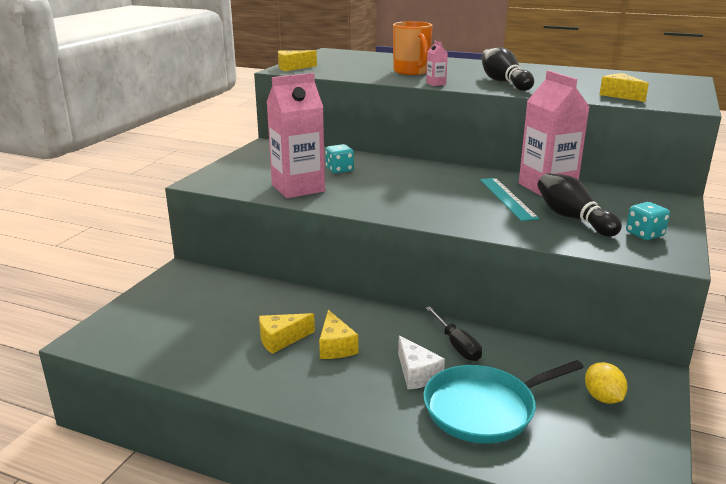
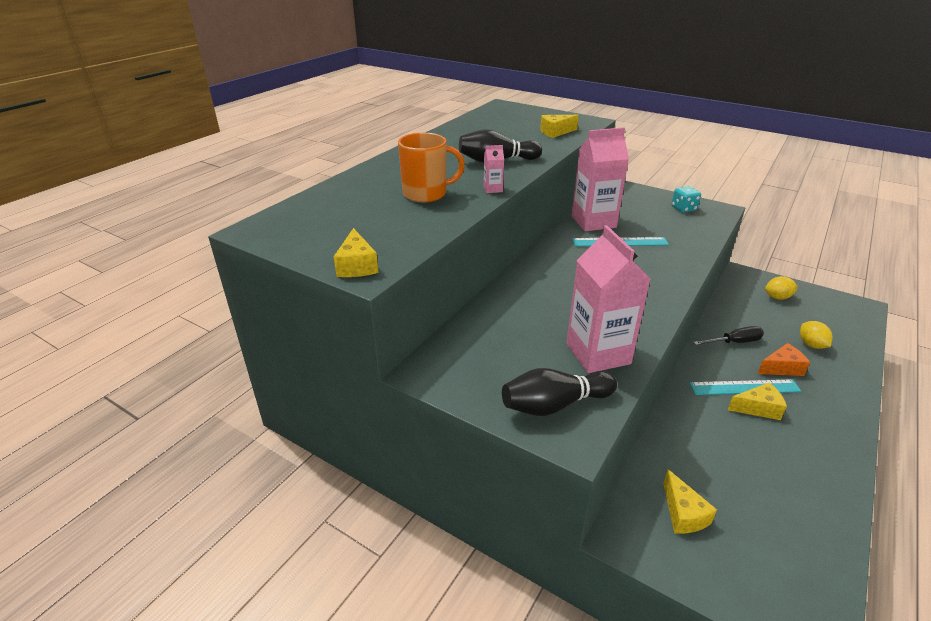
camera: 80 degrees left, 10 degrees up
(281, 340) = (758, 444): yellow cheese -> yellow cheese (683, 514)
(339, 170) = (538, 320): turquoise dice -> none
(369, 342) = (744, 387): none -> turquoise ruler
(417, 374) = (781, 368): white cheese -> orange cheese
(484, 409) = (811, 345): turquoise pan -> yellow lemon
(572, 218) = (660, 225): black bowling pin -> black bowling pin (554, 405)

